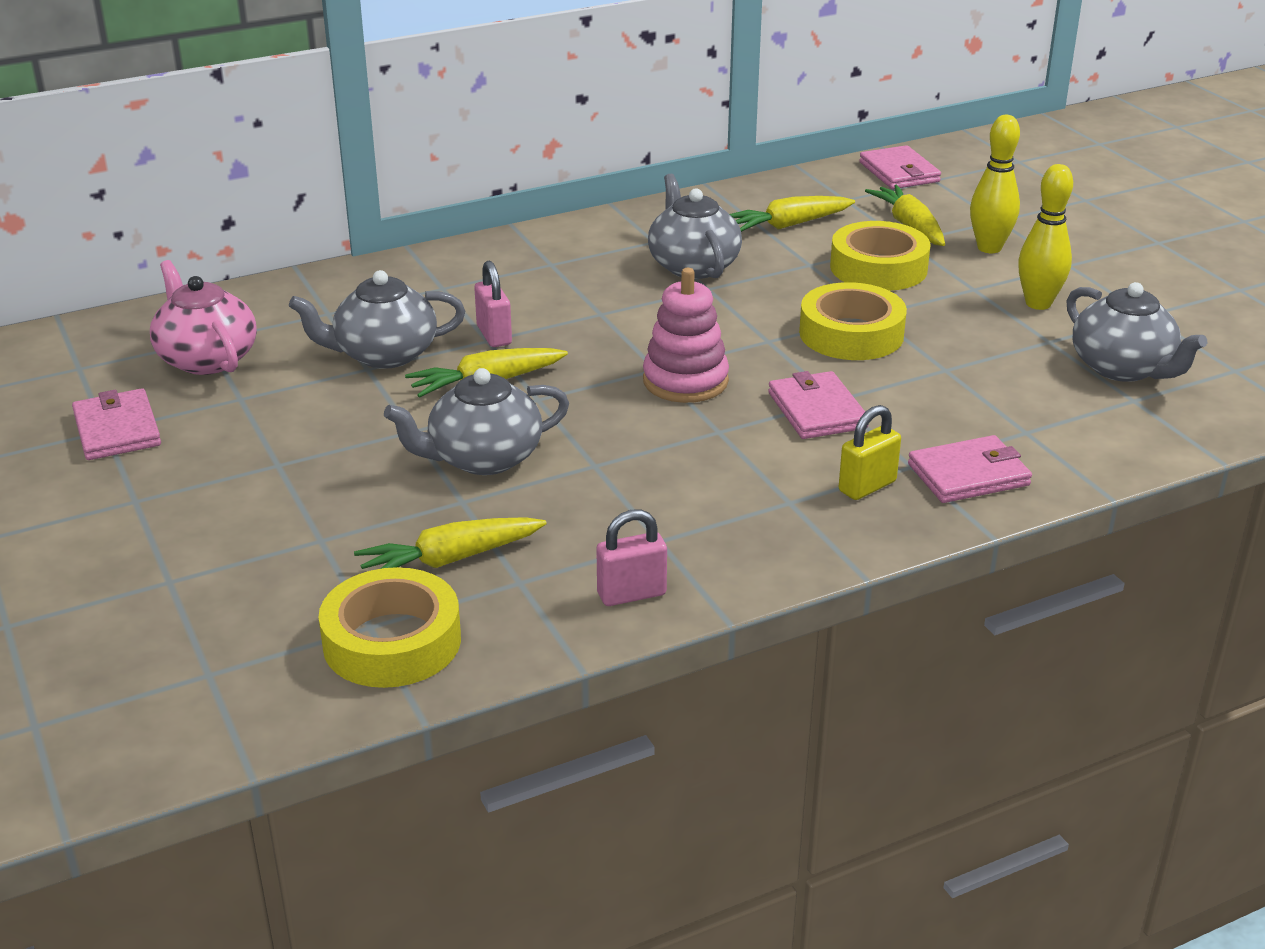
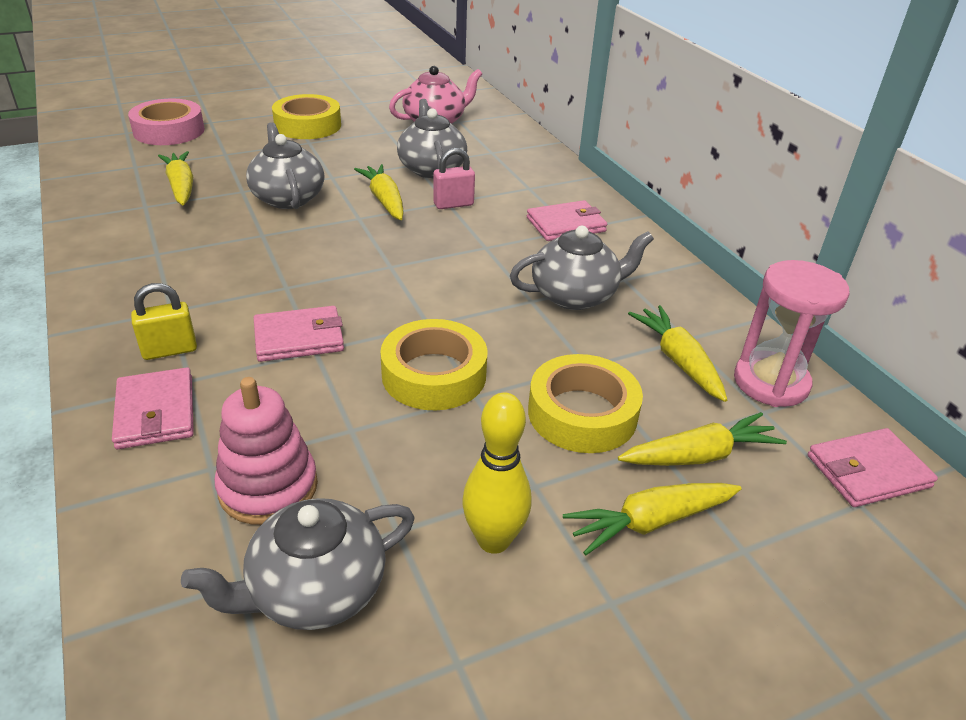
camera: 90 degrees right, 5 degrees up
(117, 429) = (361, 105): pink wallet -> pink wallet (566, 224)
(209, 621) = (169, 131): none -> pink tape
(392, 641) = (116, 171): yellow tape -> yellow tape (308, 125)
(631, 594) = (104, 240): pink padlock -> none
(685, 381) = (367, 277): pink stacking toy -> pink stacking toy (268, 487)
(806, 192) = (770, 382): none -> pink hourglass
(867, 486) = (170, 350): yellow padlock -> yellow padlock turned 75 degrees counterclockwise
(989, 248) = (650, 522): yellow bowling pin -> yellow carrot

